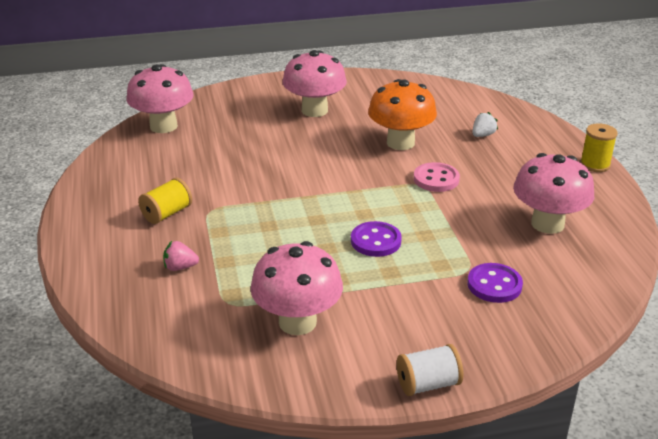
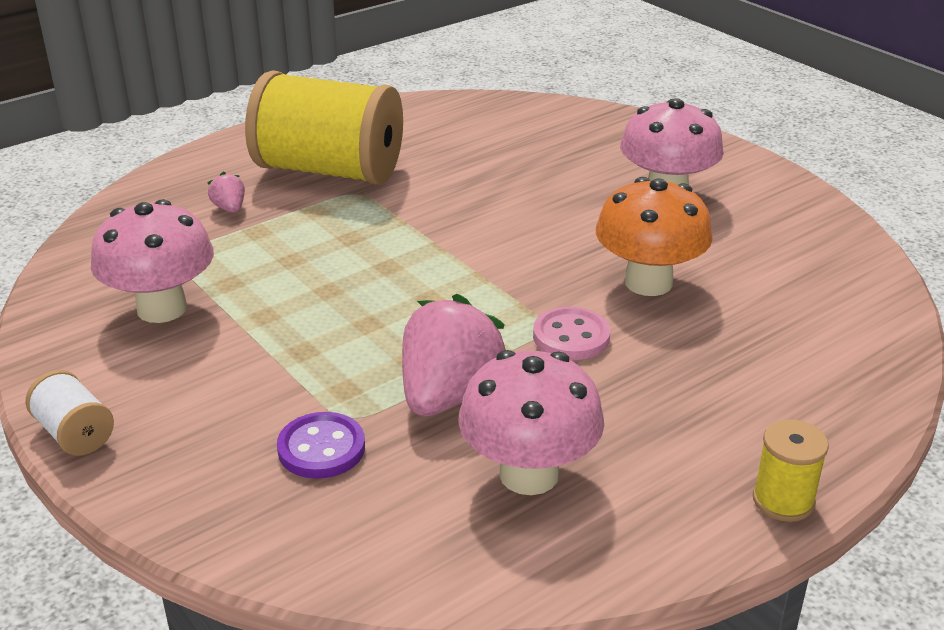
camera: 65 degrees right, 0 degrees up
(163, 126) = (516, 113): pink mushroom -> none
(167, 213) = (329, 171): yellow spool -> yellow spool, size x2.35
(376, 241) = (367, 322): purple button -> none
(467, 230) = (449, 395): none -> pink strawberry
(483, 135) = (755, 353): white strawberry -> none

